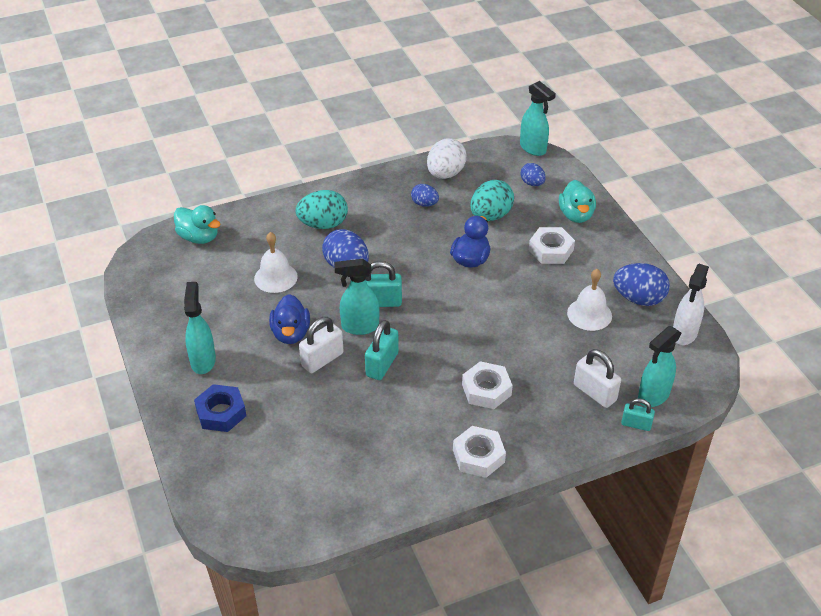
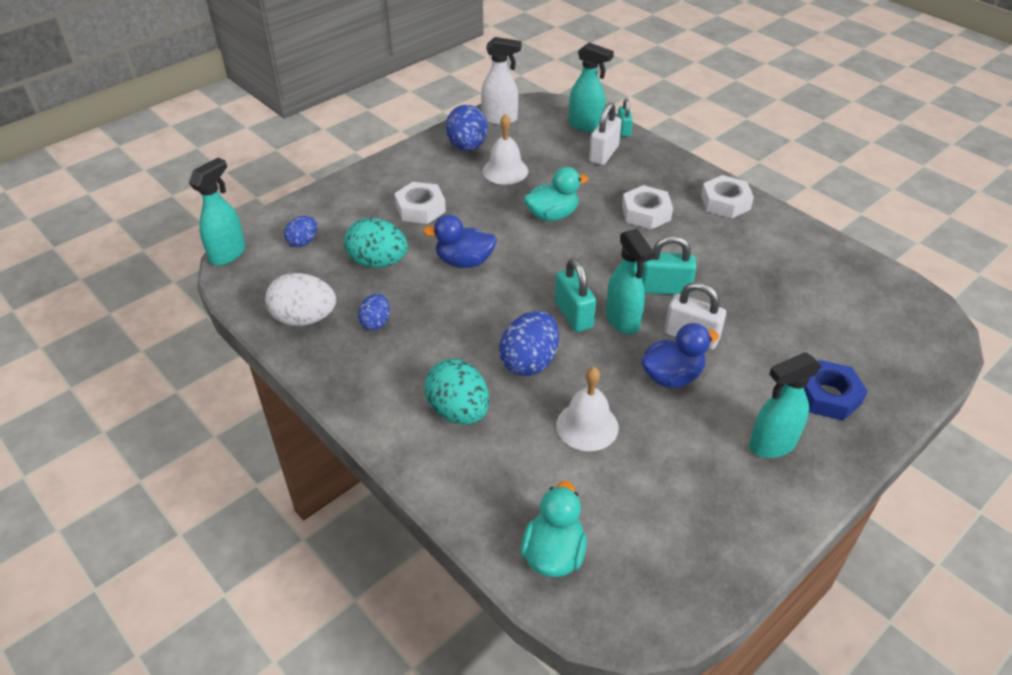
camera: 110 degrees left, 0 degrees up
(576, 215) = (352, 201): turquoise duck -> turquoise duck (552, 215)

